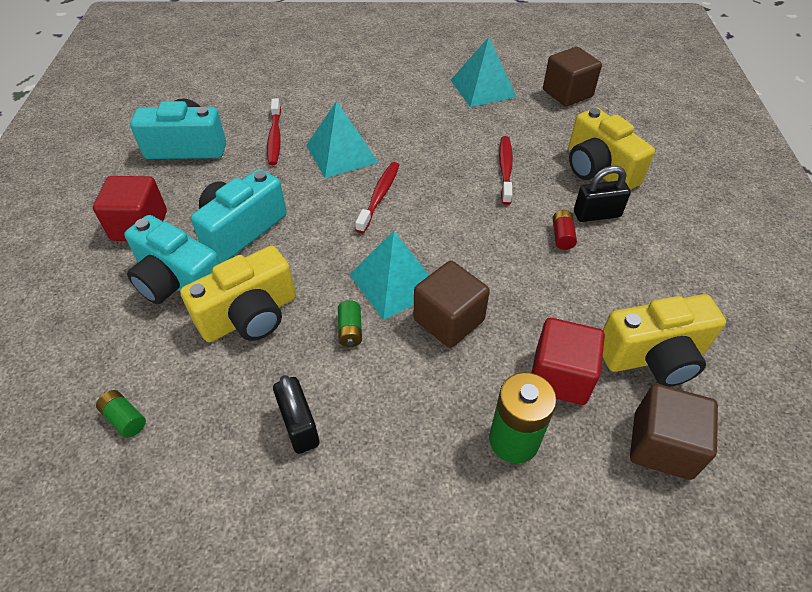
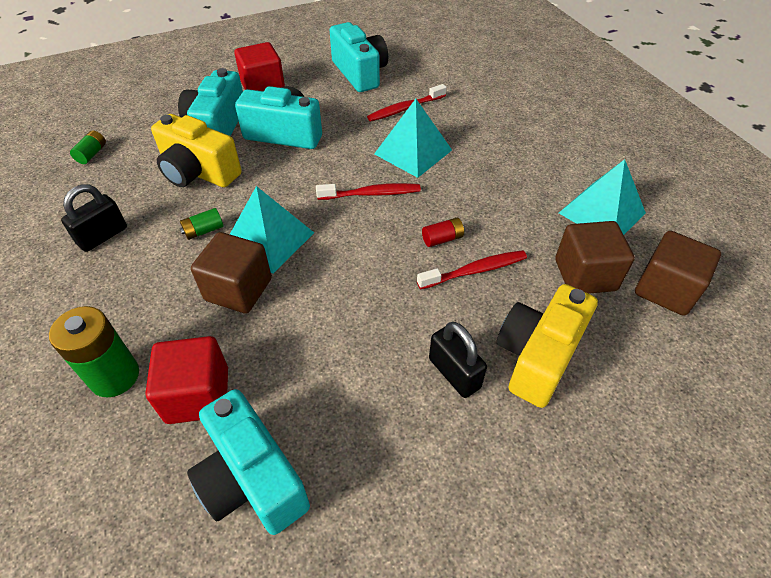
camera: 65 degrees right, 0 degrees up
(562, 236) = (398, 348): red battery -> red battery (442, 239)
(653, 356) = (251, 479): yellow camera -> turquoise camera
(662, 445) = (132, 510): brown cube -> brown cube (585, 275)

